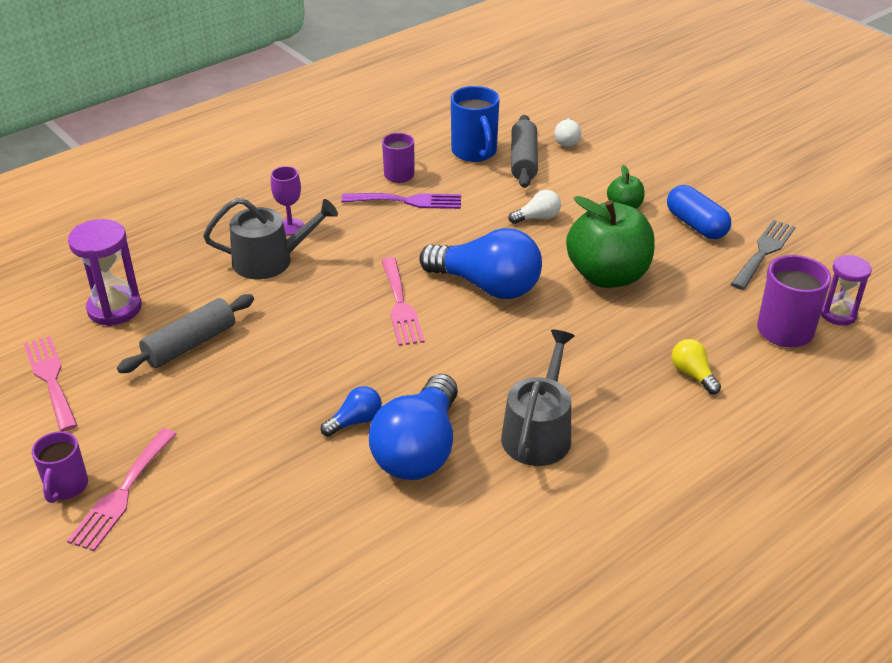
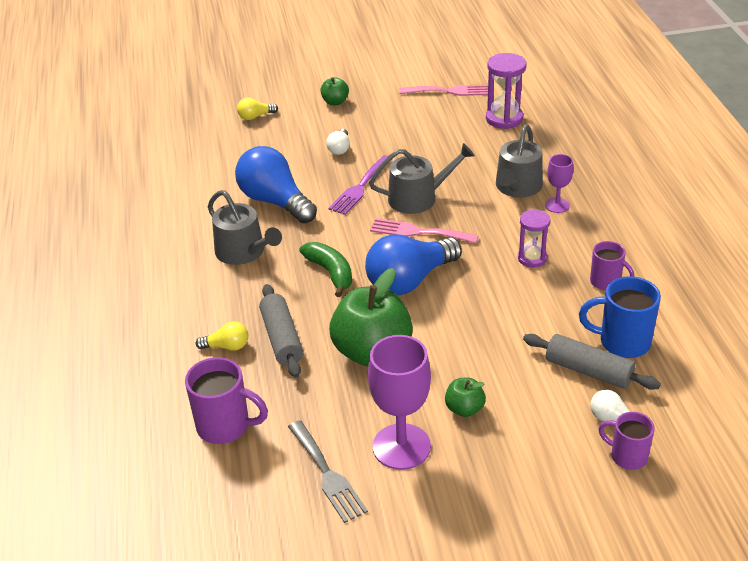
camera: 120 degrees right, 0 degrees up
(66, 487) = (355, 87): purple mug -> purple mug (627, 456)
(122, 493) = (335, 102): pink fork -> green apple
(190, 344) = (444, 140): grey rolling pin -> grey rolling pin (281, 338)
(205, 578) = (255, 116): none -> yellow light bulb
(334, 326) = (418, 198): none -> grey watering can
(355, 421) = (320, 185): blue light bulb -> none
(408, 201) = (558, 275): purple fork -> purple fork (360, 187)
(518, 345) = (331, 273): none -> green banana
(537, 218) = (483, 343): white light bulb -> white light bulb (339, 149)
(696, 225) = (401, 446): blue capsule -> purple goblet
(838, 314) = (211, 475): purple hourglass -> purple hourglass (532, 258)

